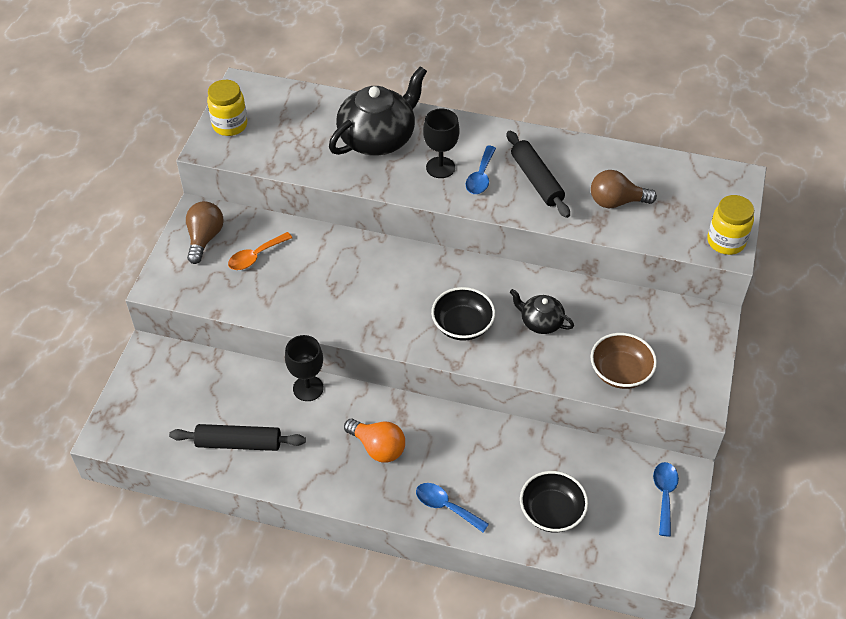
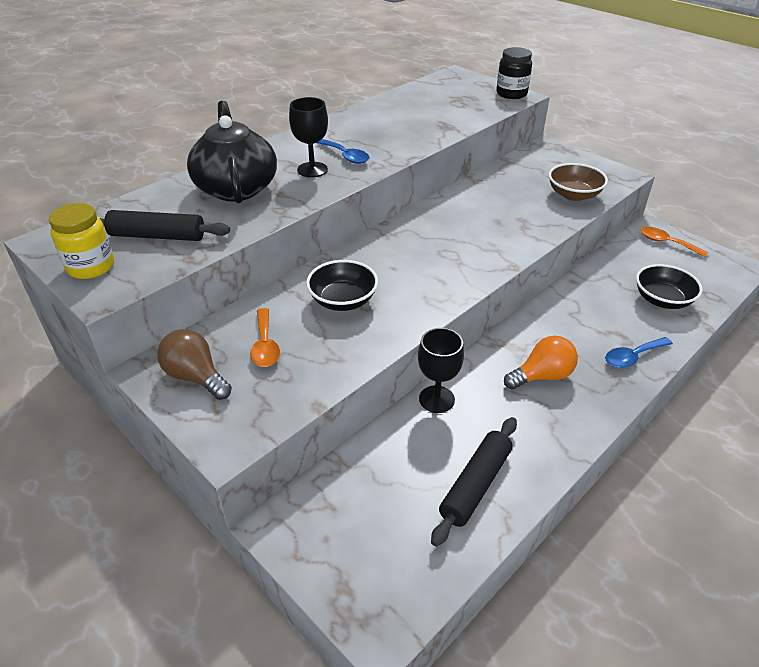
camera: 60 degrees left, 10 degrees down
(462, 325) = (471, 248): black bowl -> black bowl (343, 300)
(536, 180) = (377, 136): black rolling pin -> black rolling pin (157, 236)
(540, 322) = (497, 211): black teapot -> none
(616, 202) = (435, 115): brown light bulb -> none
(664, 495) = (666, 243): blue spoon -> orange spoon
(726, 242) = (511, 94): yellow jar -> black jar

